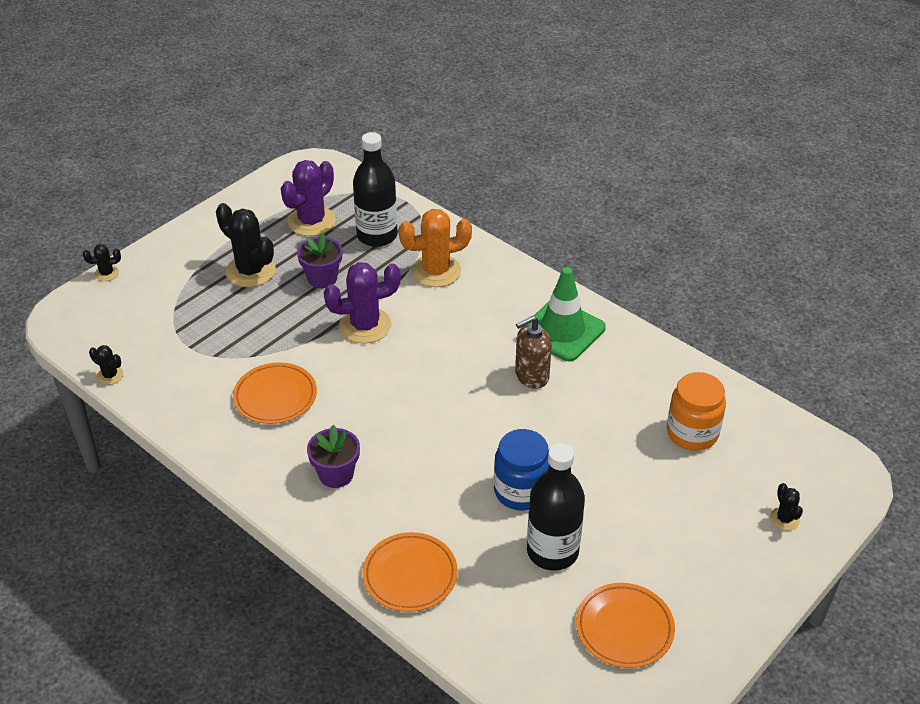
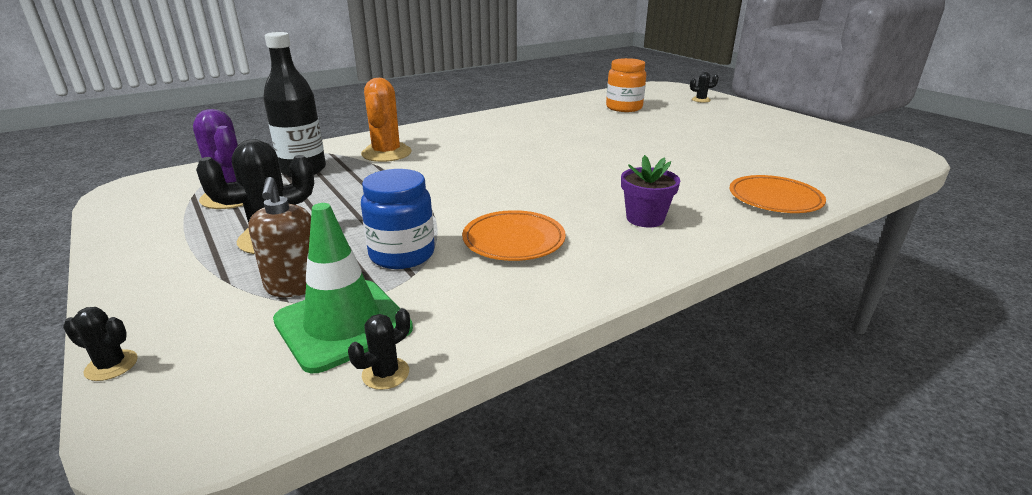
camera: 75 degrees left, 15 degrees down
(106, 273) = (111, 365): black cactus -> black cactus turned 75 degrees counterclockwise
(322, 278) = (337, 200): purple flower pot -> none
(365, 326) = (434, 187): purple cactus -> none
(521, 491) = (674, 153): blue jar -> blue jar (402, 254)
(531, 376) = (547, 137): brown soap dispenser -> brown soap dispenser (295, 286)
(552, 551) = (737, 151): black bottle -> none
(562, 330) = (501, 124): green traffic cone -> green traffic cone (343, 324)
(624, 628) = (804, 141): orange plate -> none

